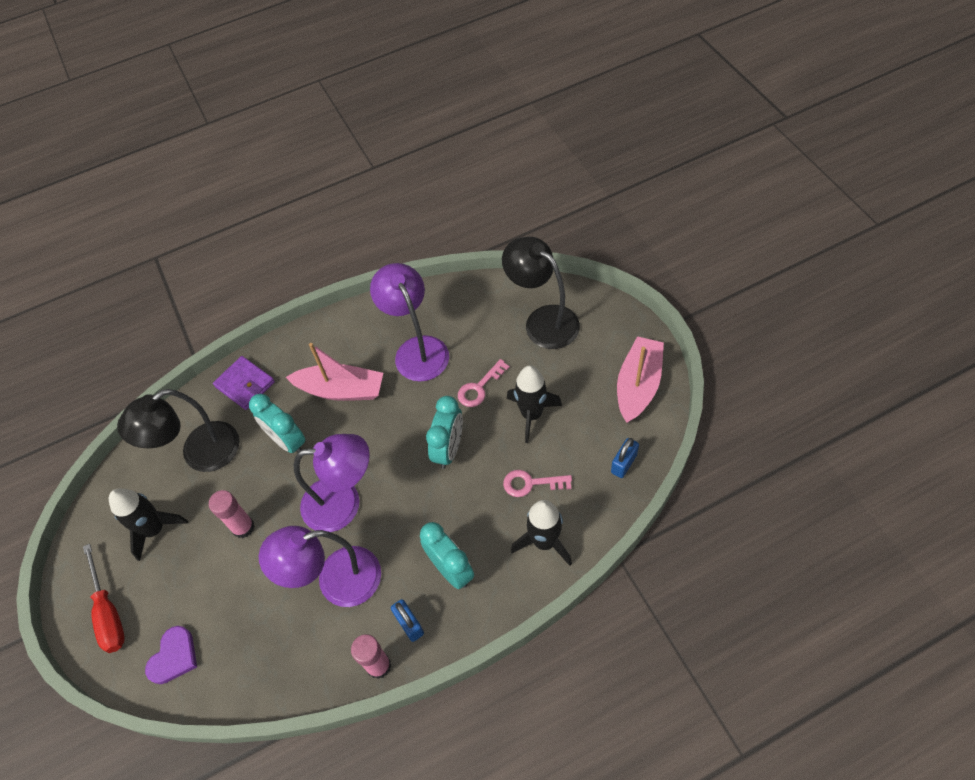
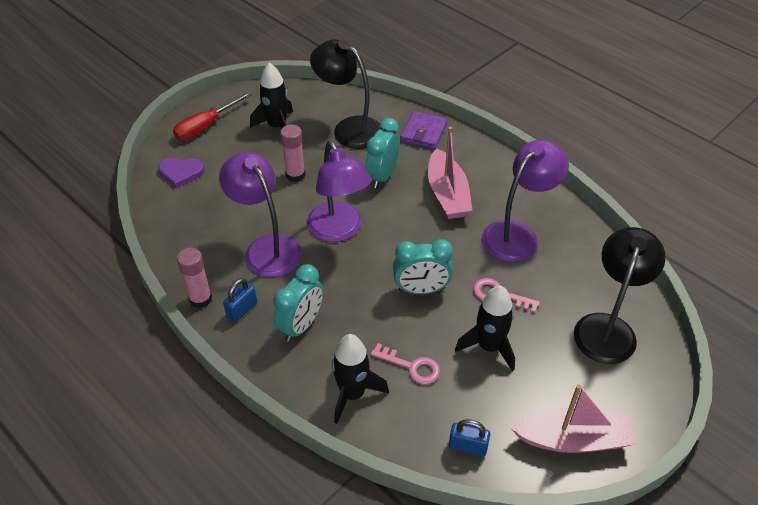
camera: 65 degrees right, 10 degrees down
(531, 483) = (411, 366): pink key -> pink key turned 135 degrees clockwise

